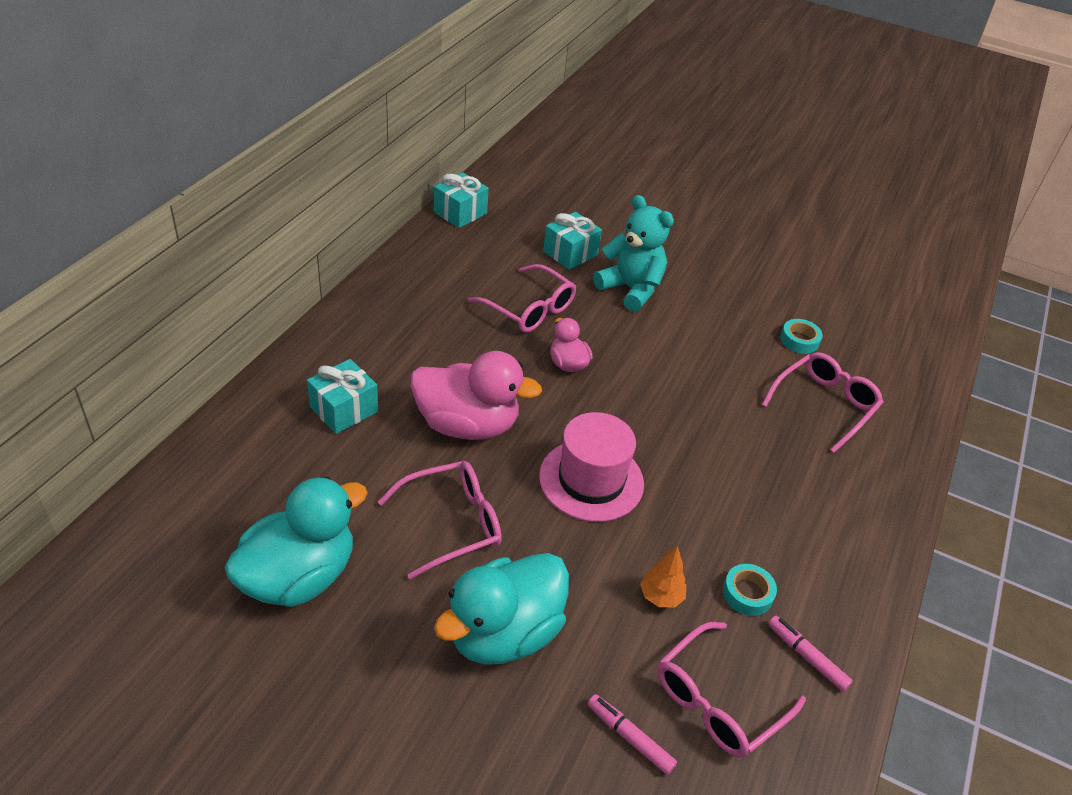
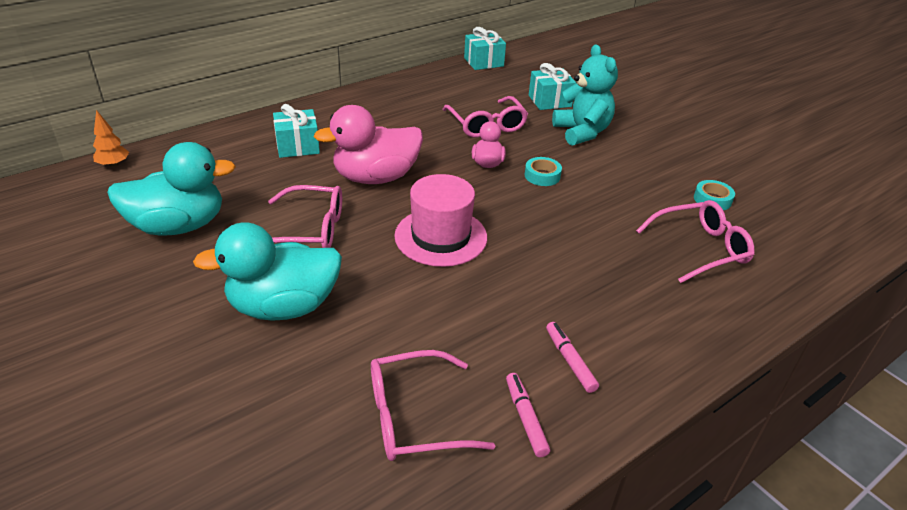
camera: 30 degrees right, 5 degrees down
(467, 425) = (376, 177): pink duck -> pink duck turned 120 degrees clockwise
(629, 737) = (316, 411): pink marker -> pink marker (570, 361)
(661, 596) = (430, 328): orange tree -> orange tree (114, 165)
(747, 593) = (509, 353): turquoise tape -> turquoise tape (542, 176)

